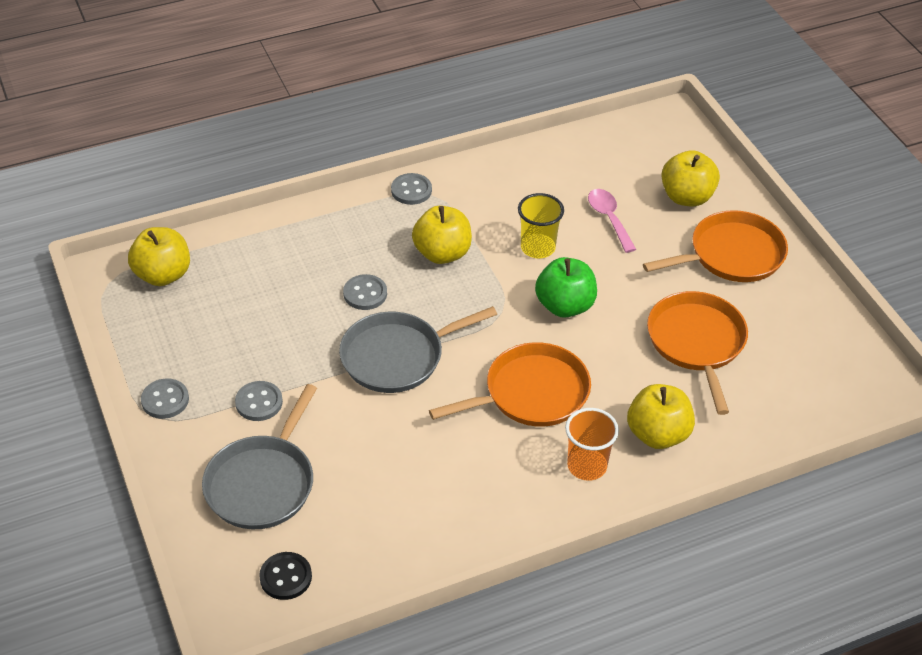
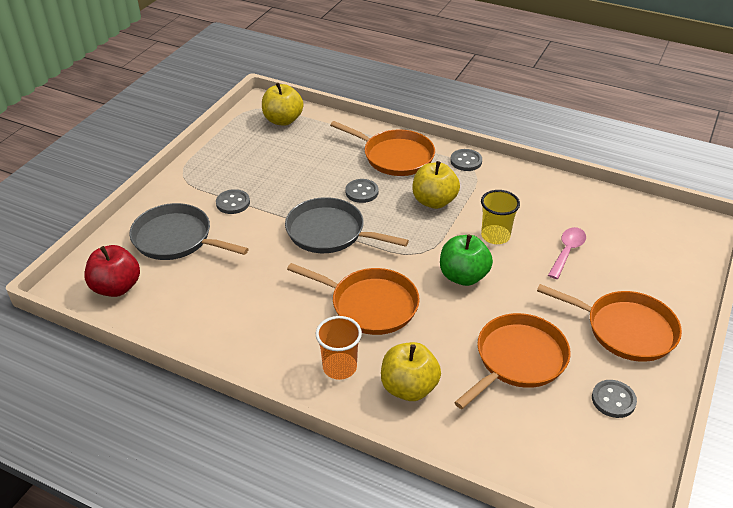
camera: 50 degrees right, 5 degrees down
(165, 400) = (197, 172): grey button -> grey button (613, 400)
(262, 483) = (176, 239): grey pan -> grey pan turned 45 degrees clockwise
(285, 577) = (116, 287): black button -> red apple
(340, 233) = (395, 156): none -> orange pan
(686, 197) = (643, 275): yellow apple -> none

